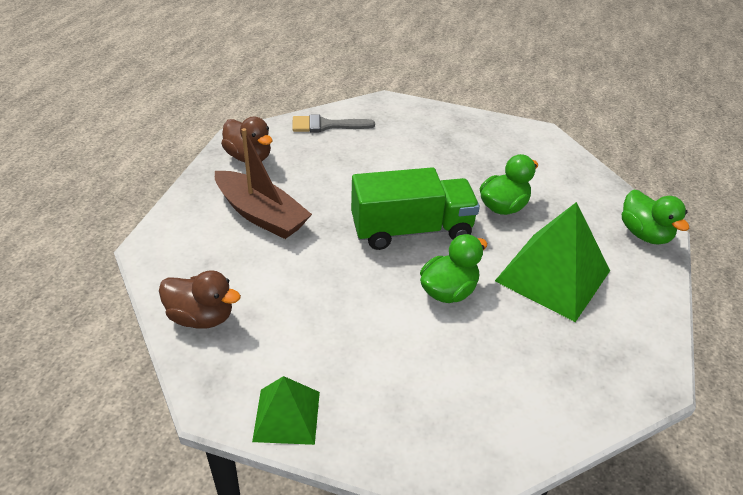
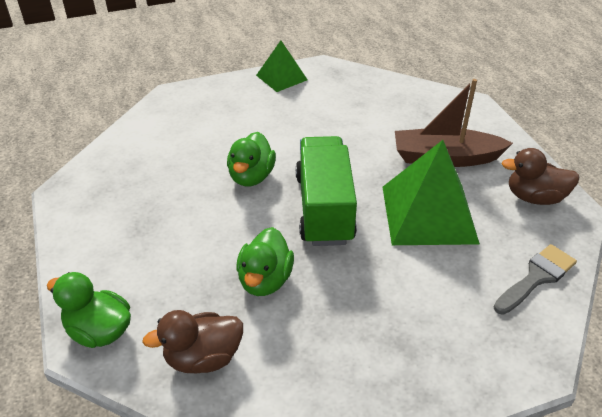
camera: 145 degrees right, 0 degrees up
(201, 317) = (383, 90): brown duck -> brown duck (203, 358)
(411, 230) = (324, 208): green truck -> green truck turned 135 degrees clockwise
(553, 275) = (176, 232): green pyramid -> green pyramid (428, 214)

